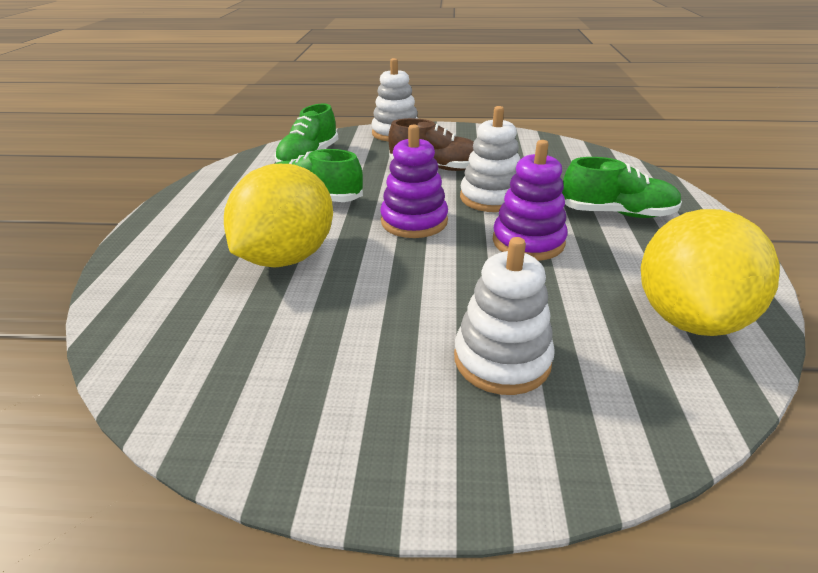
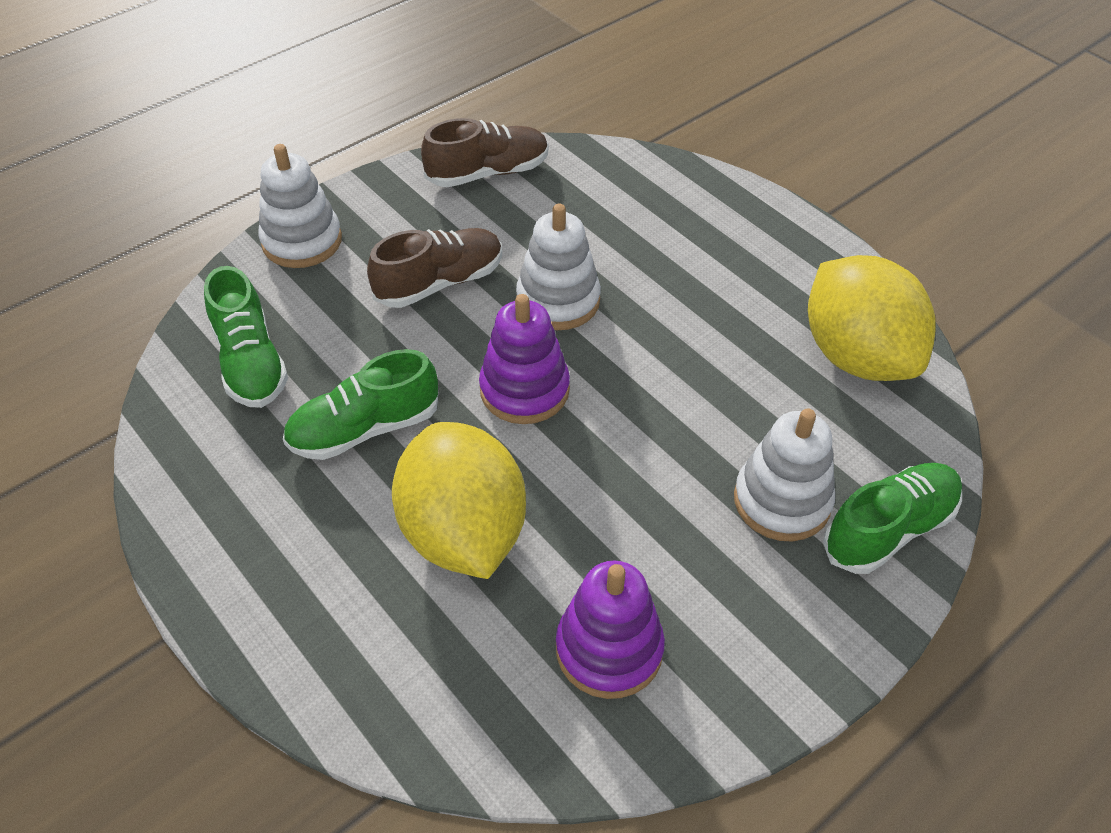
camera: 45 degrees left, 15 degrees up
(525, 142) = (487, 173): none -> brown shoe
(528, 241) = (661, 346): purple stacking toy -> purple stacking toy (609, 649)
(616, 213) = (695, 251): green shoe -> green shoe (889, 529)

